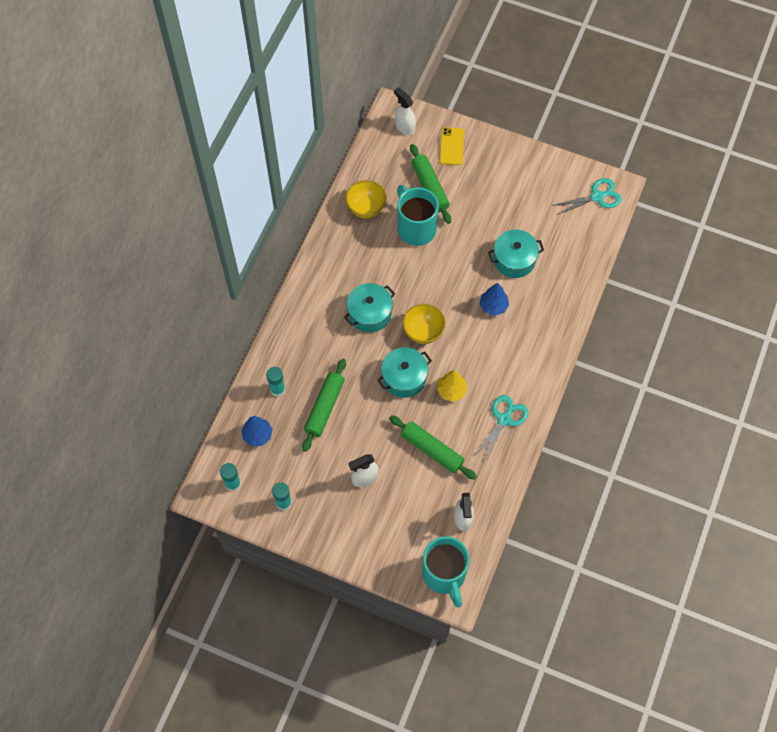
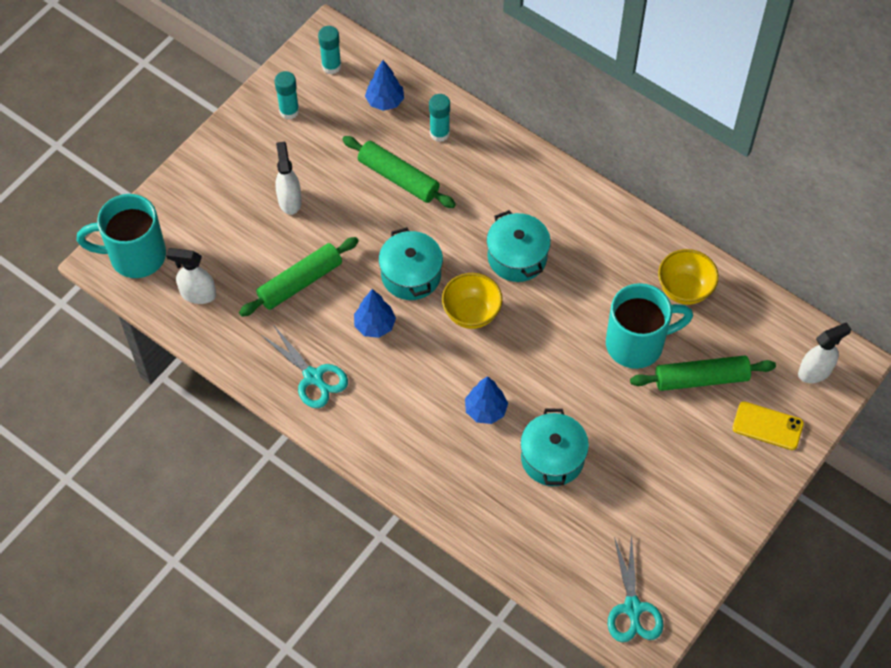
camera: 105 degrees right, 5 degrees down
(451, 391) = (375, 325): yellow tree -> blue tree

